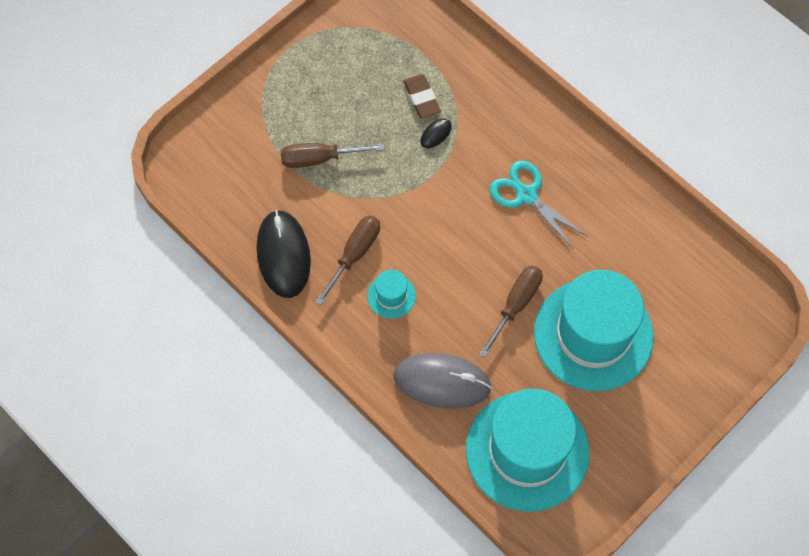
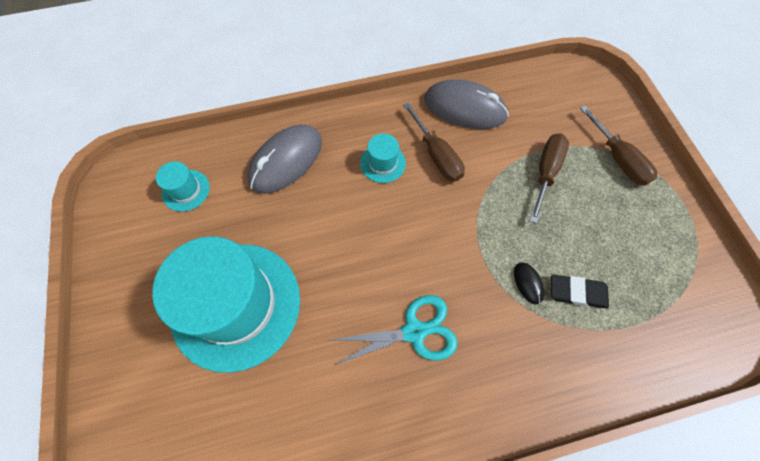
camera: 120 degrees right, 0 degrees up
(283, 255) = (464, 108): black mouse -> grey mouse
(421, 98) = (577, 292): brown eraser -> black eraser
(516, 305) = (310, 254): brown screwdriver -> brown screwdriver (618, 159)
(527, 451) = (186, 190): turquoise hat -> turquoise hat, size x0.41

